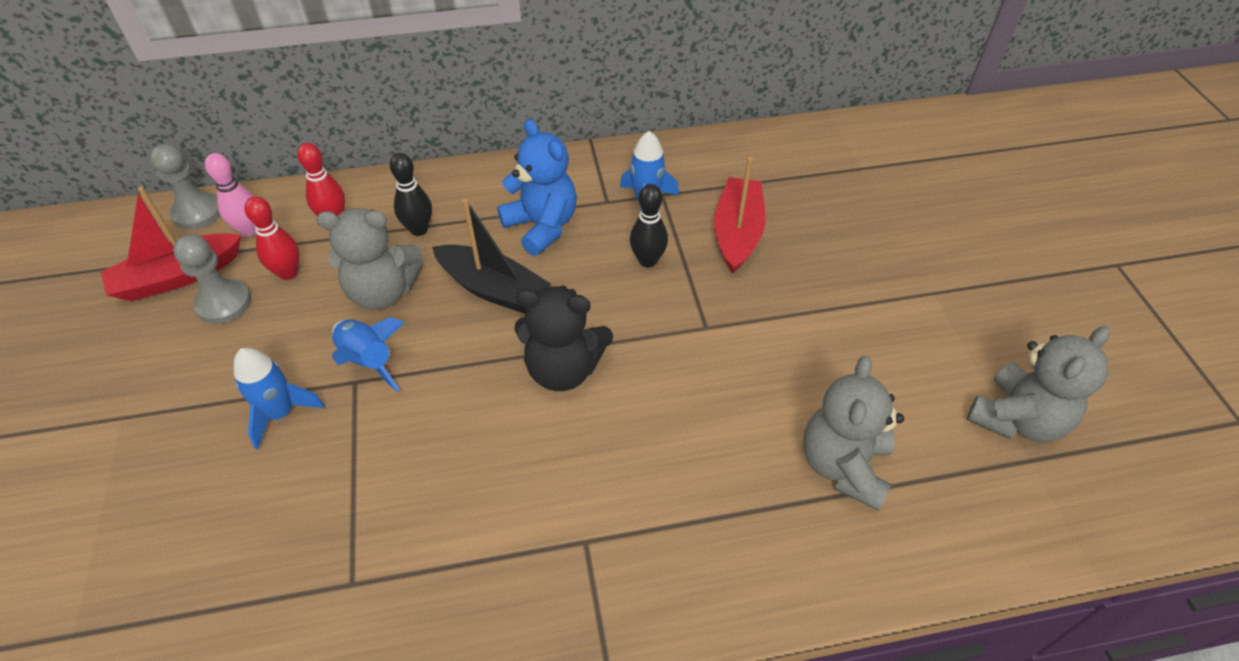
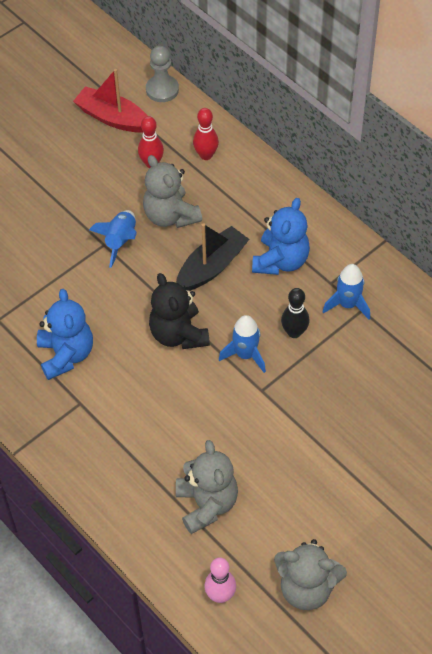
camera: 60 degrees right, 5 degrees up
(224, 303) = (111, 151): grey pawn -> none
(250, 230) = (168, 123): pink bowling pin -> pink bowling pin (220, 595)
(281, 413) = (64, 227): blue rocket -> blue rocket (245, 355)
(419, 229) = (230, 201): black bowling pin -> none
(491, 518) = (66, 355): none -> blue teddy bear
(493, 289) = (212, 267): black boat -> black boat turned 135 degrees counterclockwise
(737, 233) = (358, 370): red boat -> none
(843, 465) = (207, 504): grey teddy bear -> grey teddy bear turned 90 degrees clockwise

